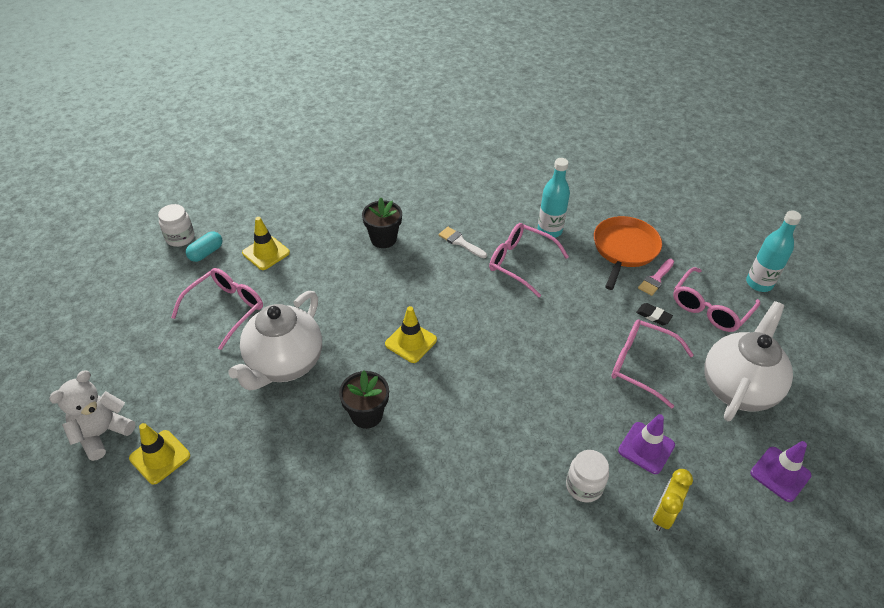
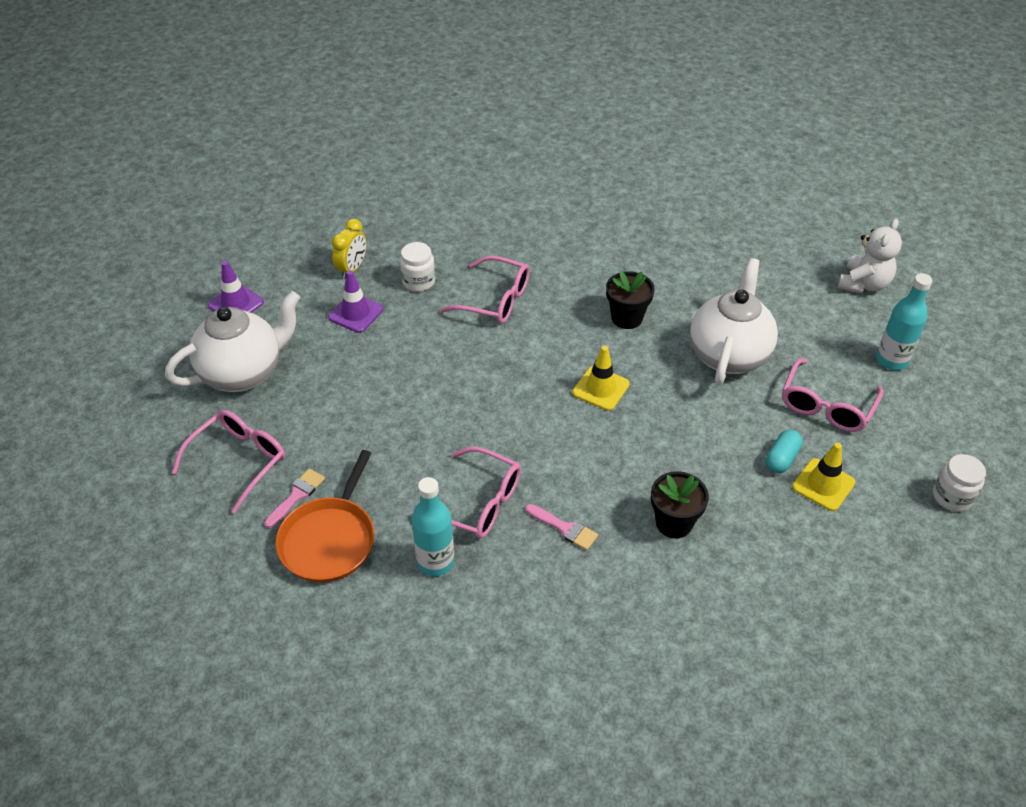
camera: 175 degrees right, 0 degrees up
(160, 457) = (799, 272): yellow traffic cone -> none
(206, 253) = (901, 477): turquoise capsule -> turquoise capsule (781, 458)
(460, 242) = (565, 528): white brush -> pink brush
(640, 365) = (343, 386): pink glasses -> pink glasses (495, 300)
(653, 316) = (313, 444): black eraser -> none
(738, 387) = (243, 373): white teapot -> white teapot turned 150 degrees counterclockwise
(759, 283) = (158, 502): turquoise bottle -> turquoise bottle (891, 360)

